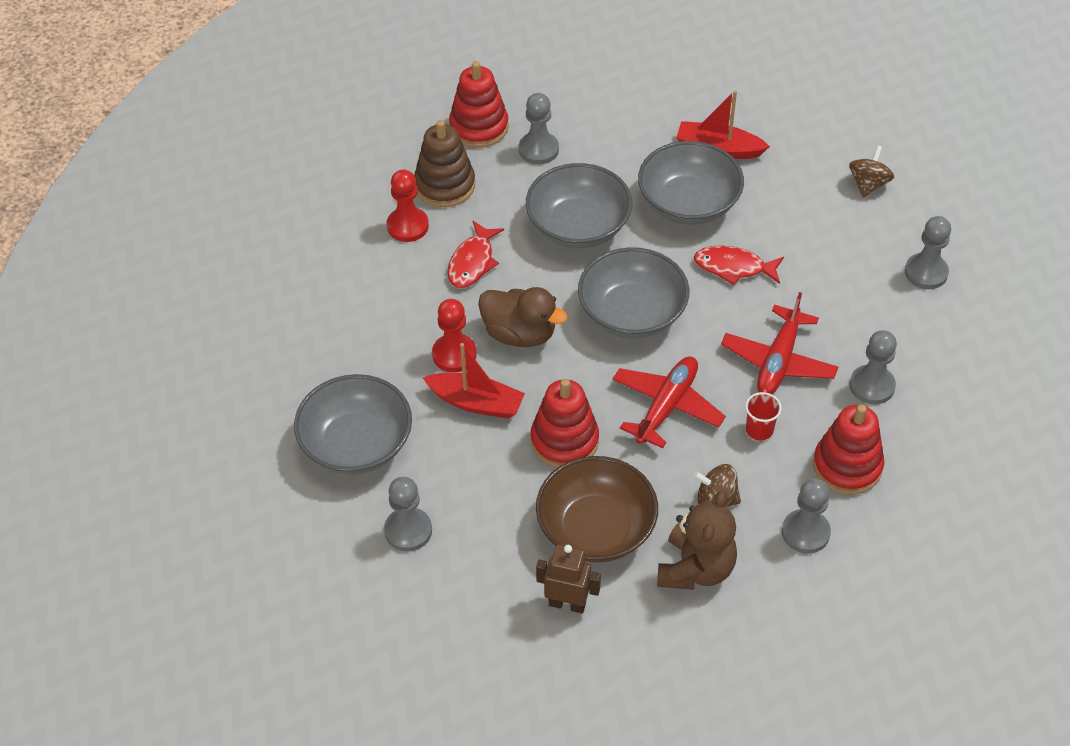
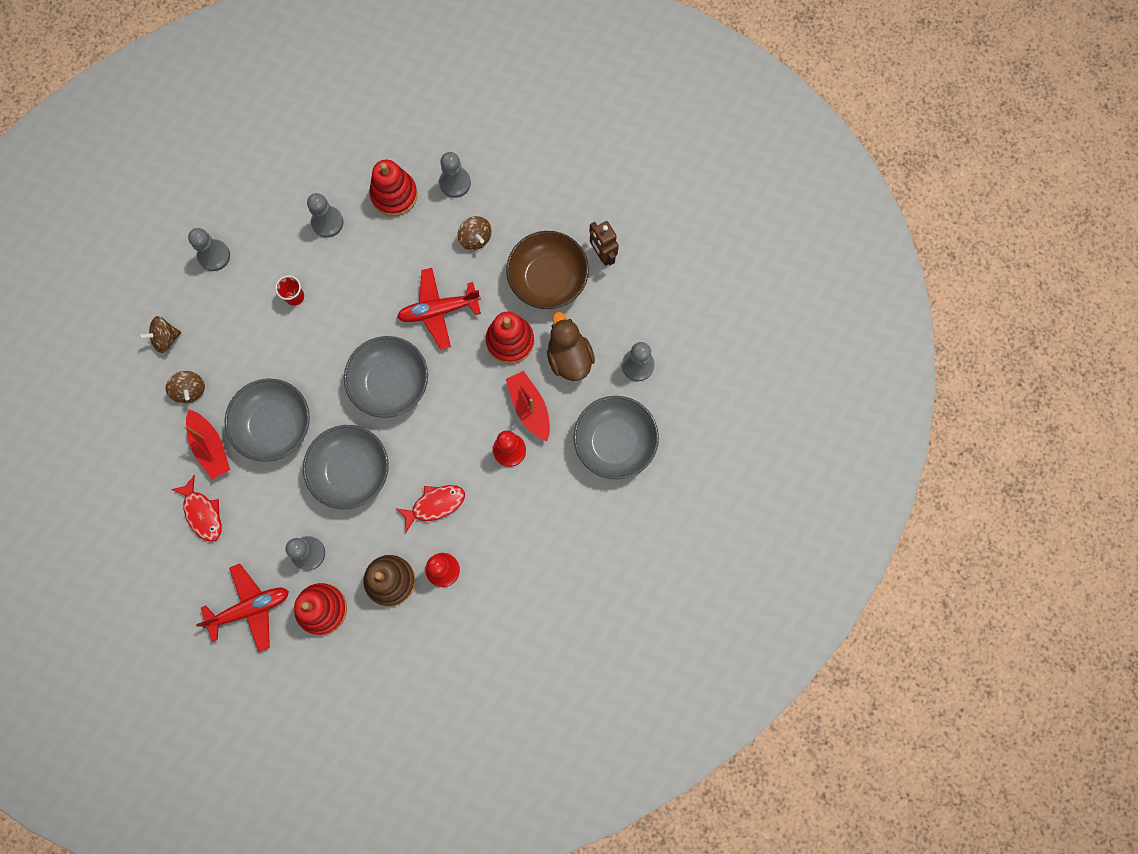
camera: 135 degrees left, 25 degrees up
(519, 334) = (462, 429): brown duck -> brown duck (569, 358)
(696, 569) = (525, 214): brown teddy bear -> none
(733, 267) = (304, 358): red fish -> red fish (202, 513)
(759, 430) = (410, 253): red cup -> red cup (294, 296)
(778, 361) = (353, 280): red plane -> red plane (250, 608)
(793, 169) = (190, 390): none -> brown spinning top

